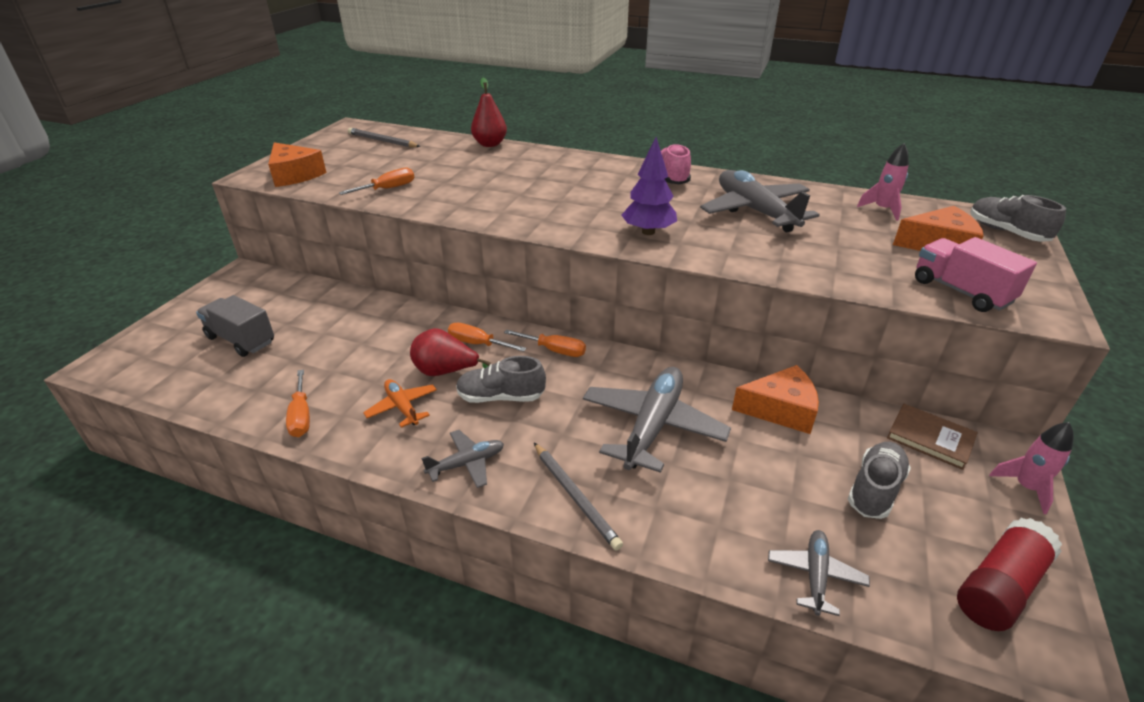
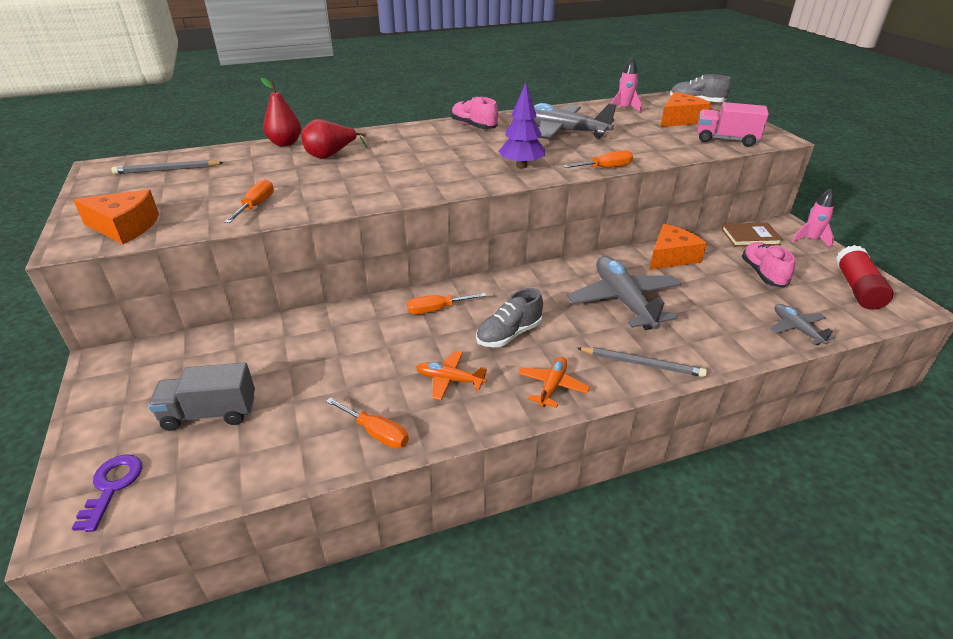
camera: 40 degrees left, 0 degrees up
(142, 356) = (112, 486): none -> purple key
(446, 372) = (444, 339): red pear -> red pear (330, 155)
(467, 464) = (552, 386): grey plane -> orange plane
(554, 350) = (498, 287): orange screwdriver -> orange screwdriver (605, 168)
(874, 489) = (763, 274): grey shoe -> pink shoe

